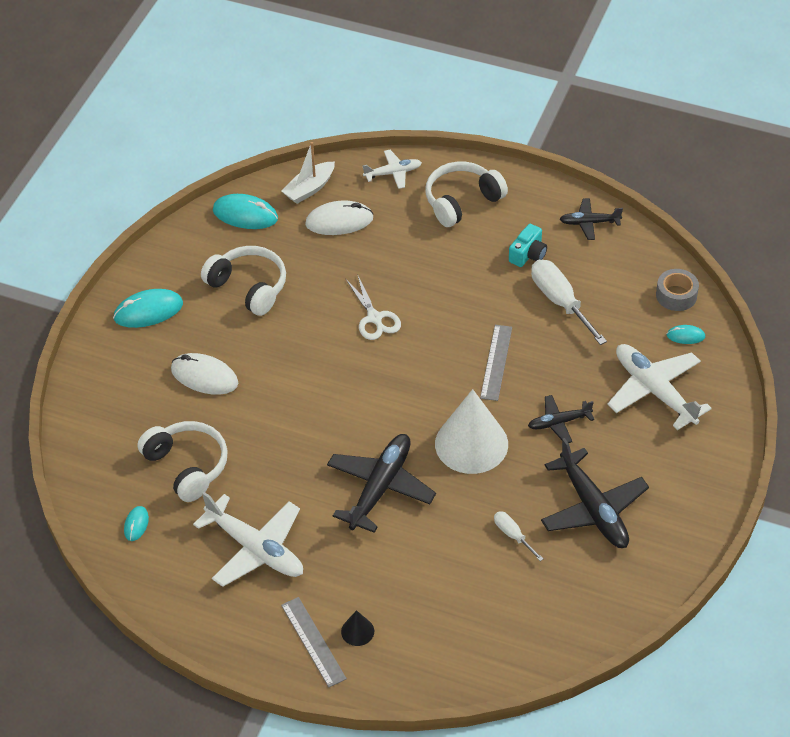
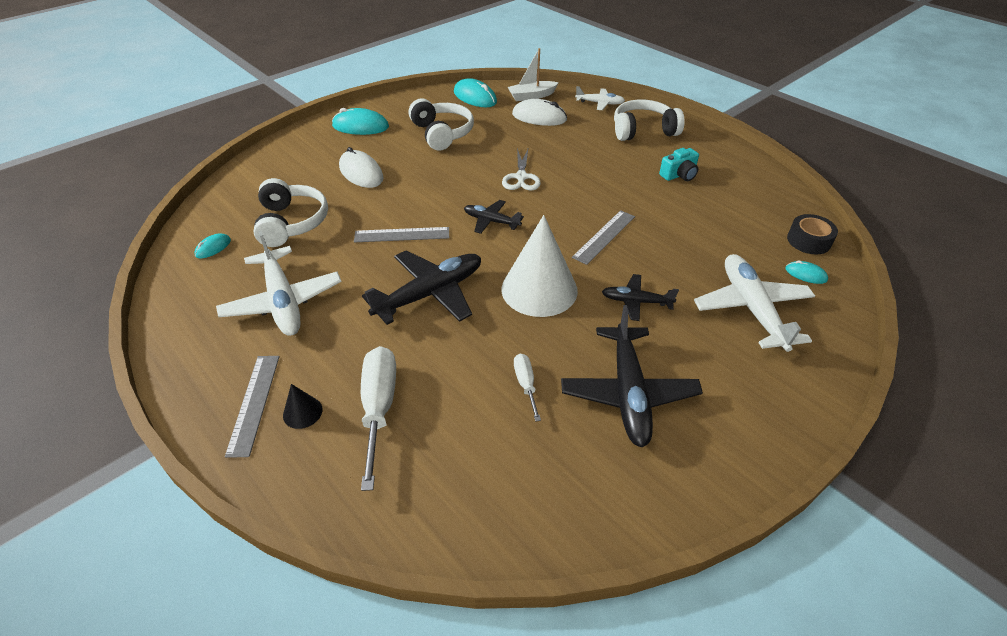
camera: 25 degrees right, 5 degrees down
(307, 436) = (402, 235): none -> grey ruler
(560, 301) = (690, 213): white screwdriver -> white screwdriver (379, 407)
(589, 223) = (746, 170): black plane -> black plane (491, 221)
(676, 295) = (808, 241): grey tape -> black tape

